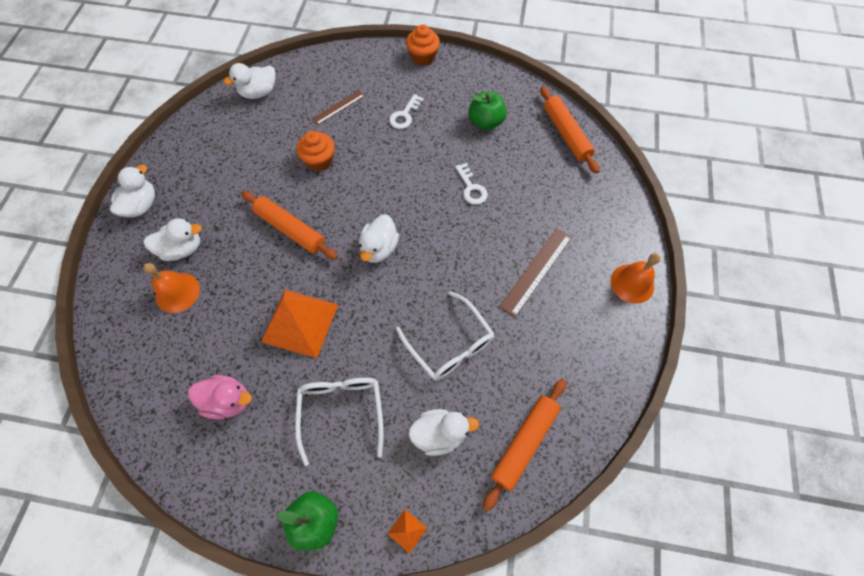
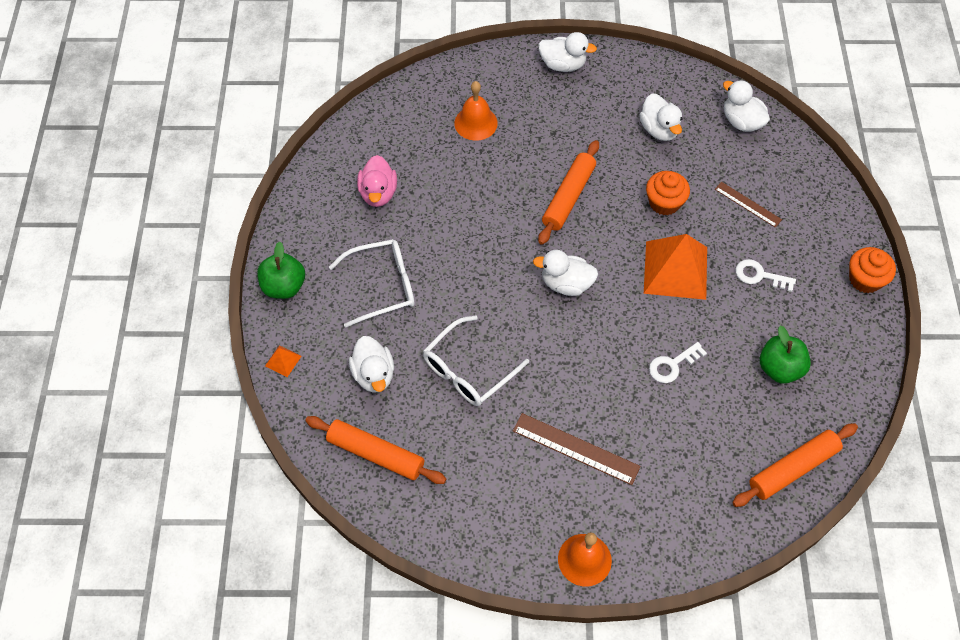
camera: 80 degrees right, 5 degrees down
(182, 249) = (523, 112): white duck -> white duck (659, 130)
(300, 322) = (465, 231): orange pyramid -> orange pyramid (675, 270)

